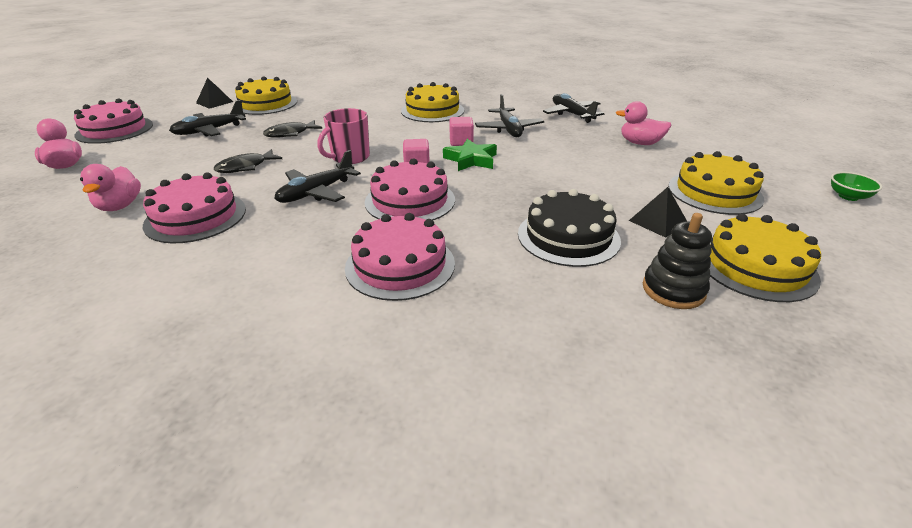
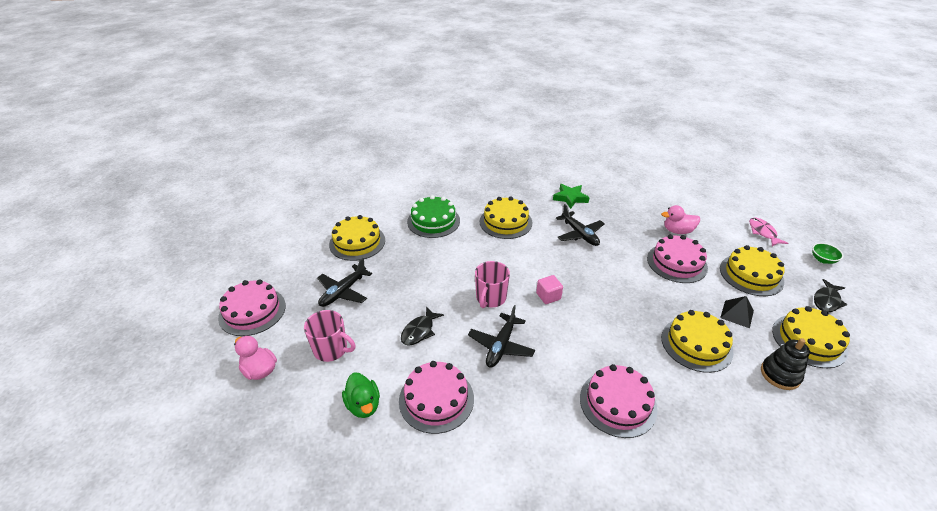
camera: 20 degrees left, 5 degrees up
(120, 206) = (363, 405): pink duck -> green duck
(146, 164) = (331, 349): none -> pink mug
(214, 102) = (307, 250): black pyramid -> none
(290, 134) = (417, 279): black fish -> black fish (826, 300)
(357, 101) = (433, 221): none -> green cake
(410, 201) = (573, 336): pink cake -> pink cake (676, 263)
(461, 142) = (557, 258): pink cube -> none
(471, 160) = (580, 278): green star -> green star (570, 198)
(568, 236) = (696, 344): black cake -> yellow cake
(572, 114) = (610, 204): black plane -> none
(768, 161) = (763, 232): none -> pink fish

